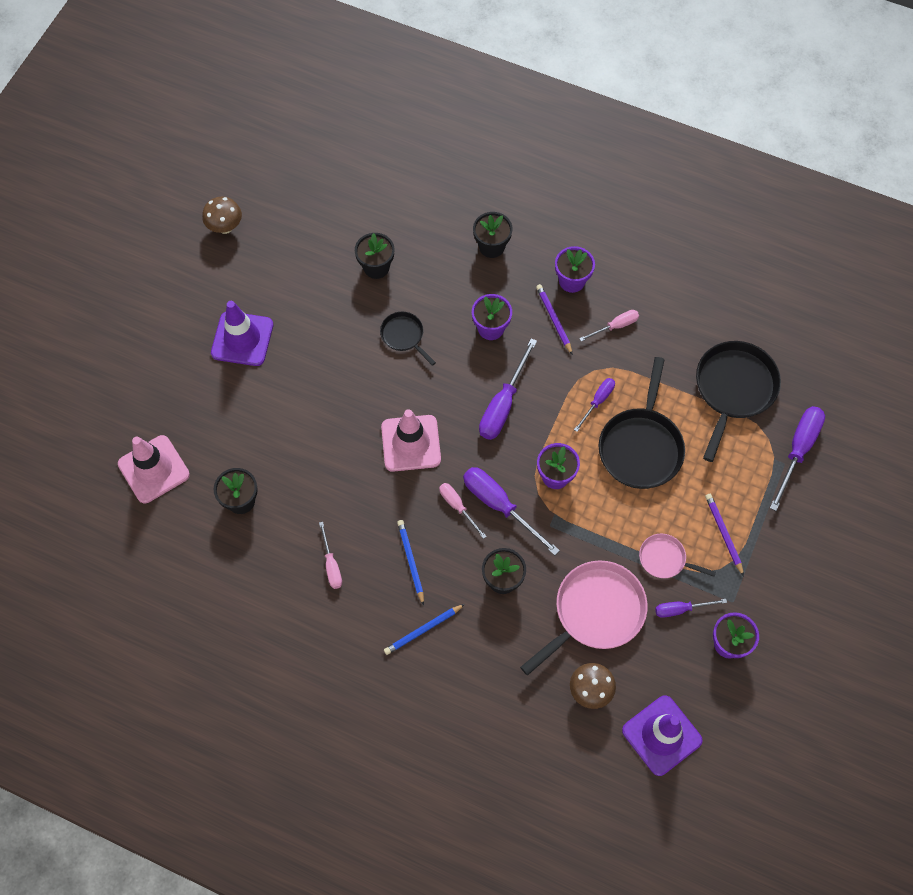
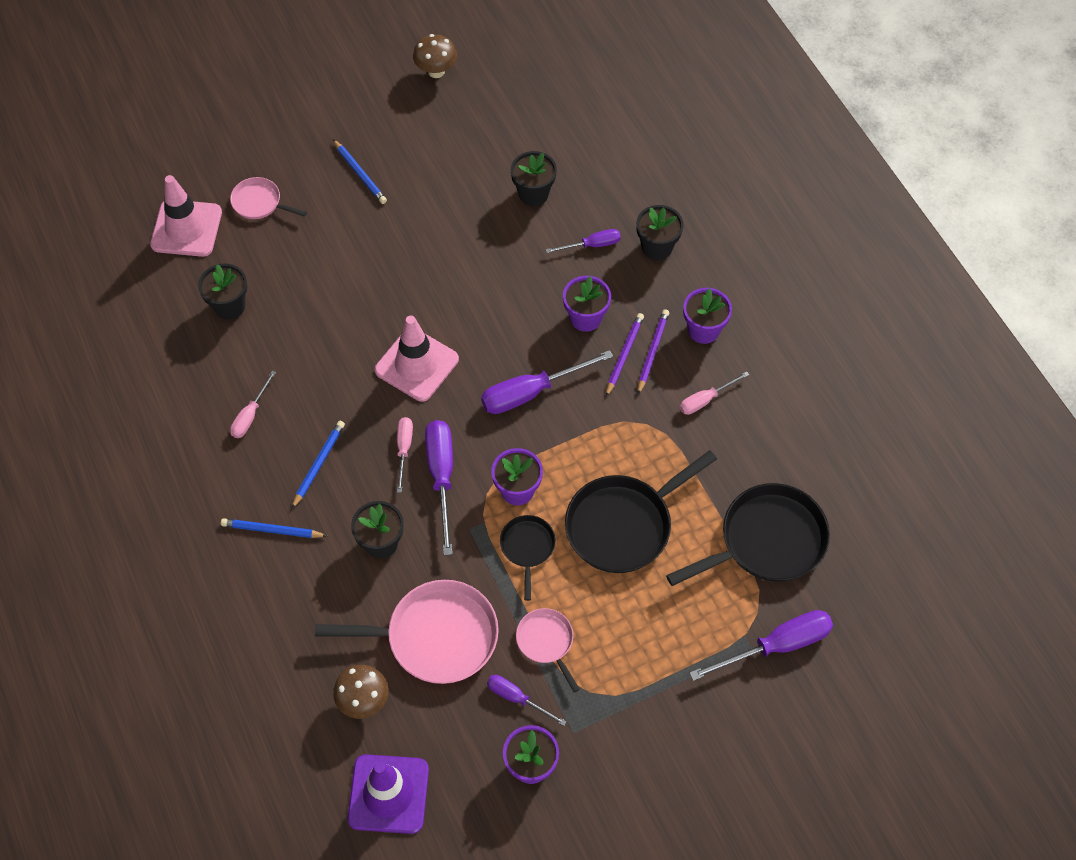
camera: 40 degrees right, 5 degrees down
(189, 412) = (259, 203): none -> pink pan
(242, 339) = (360, 174): purple traffic cone -> blue pencil
(404, 336) = (500, 269): black pan -> black pan (527, 548)
(597, 401) = (622, 454): purple screwdriver -> purple screwdriver (592, 245)
(615, 326) = (705, 400): pink screwdriver -> pink screwdriver turned 135 degrees clockwise
(723, 533) = (625, 664): purple pencil -> purple pencil (624, 355)

